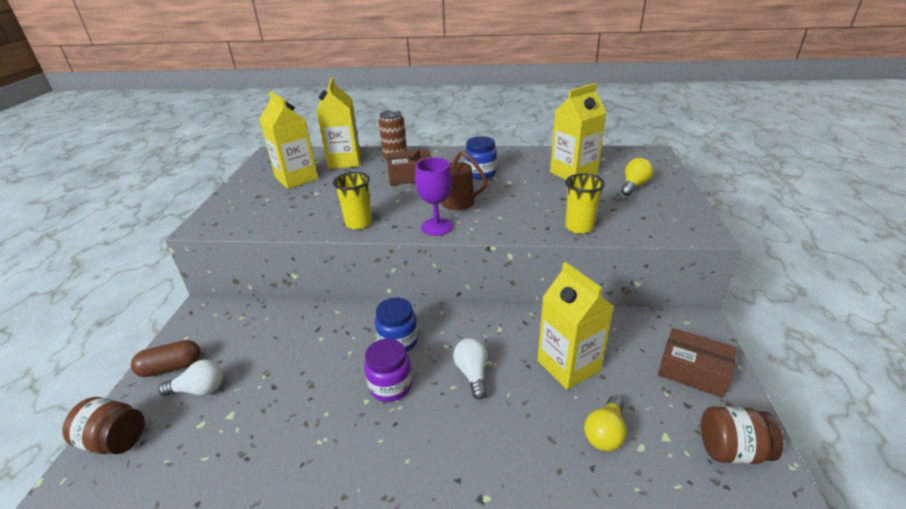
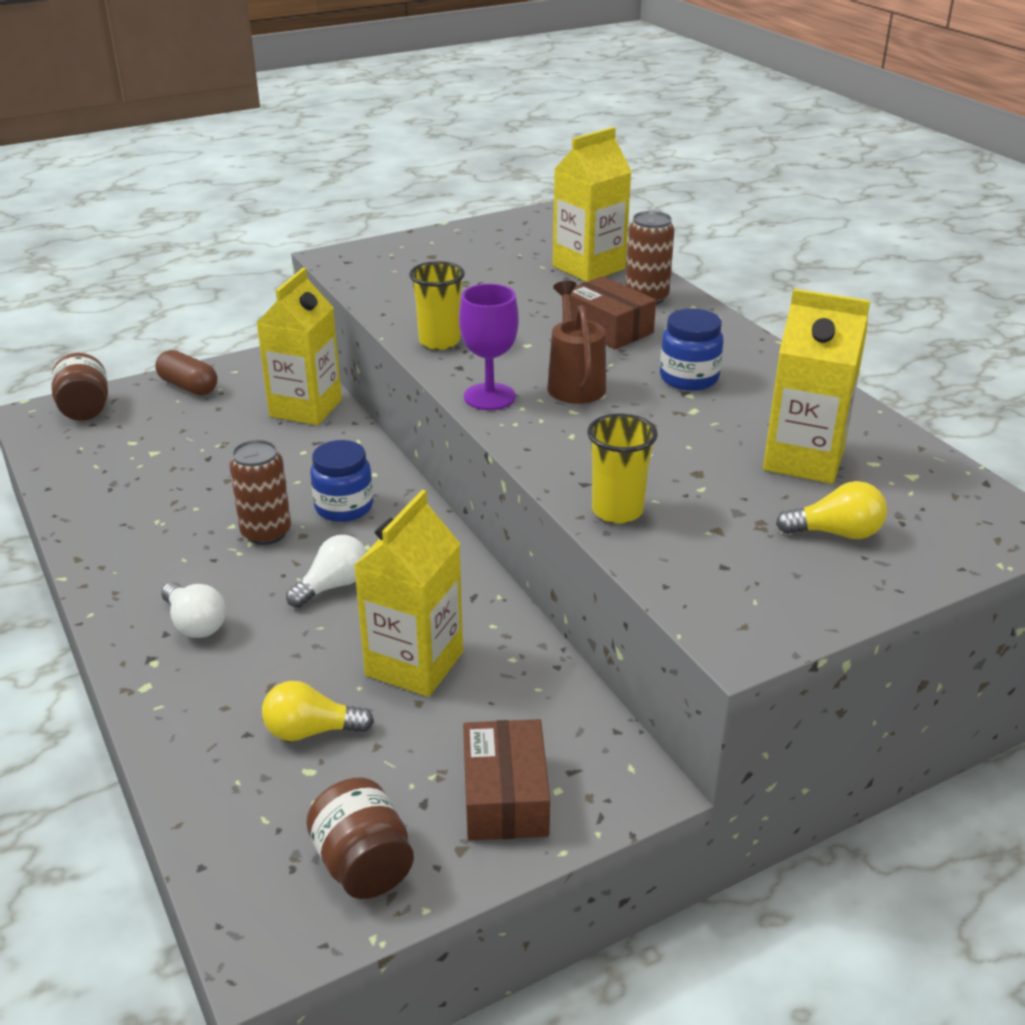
camera: 55 degrees right, 0 degrees up
(199, 389) = (172, 418): white light bulb -> white light bulb (195, 624)
(296, 178) = (501, 258): yellow carton -> yellow carton (306, 408)
(390, 386) = (266, 533): purple jar -> brown can

